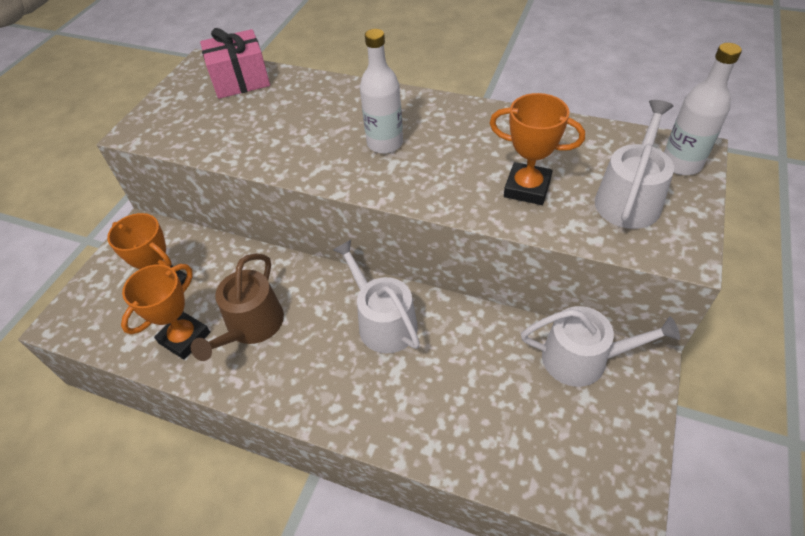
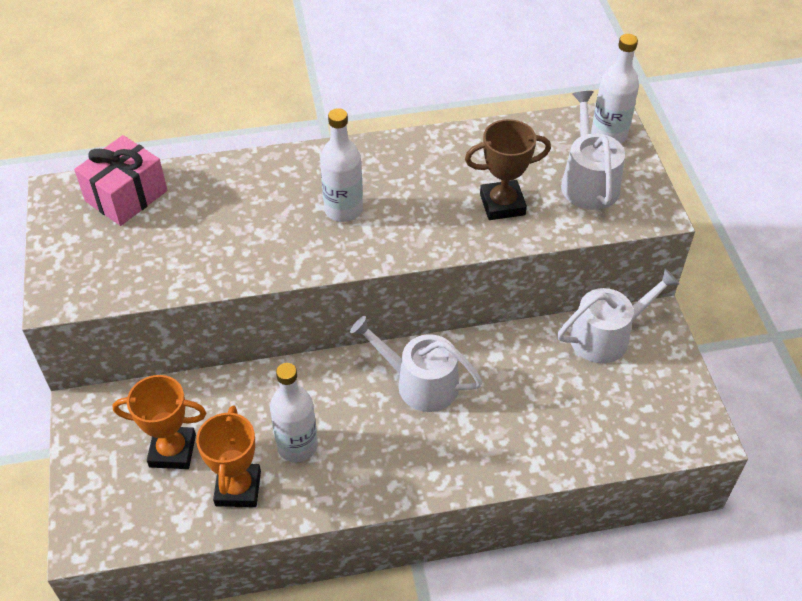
camera: 35 degrees left, 0 degrees up
(251, 326) = (297, 446): brown watering can -> white bottle
(527, 188) = (502, 204): orange trophy -> brown trophy

